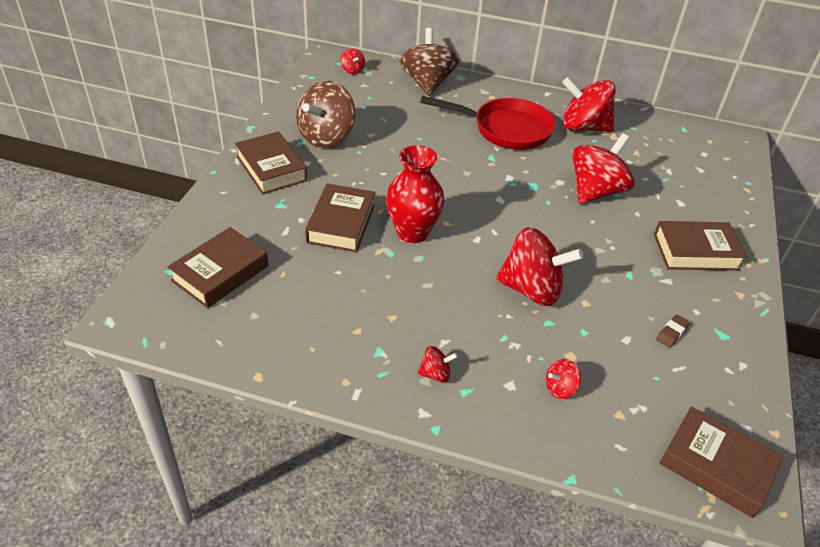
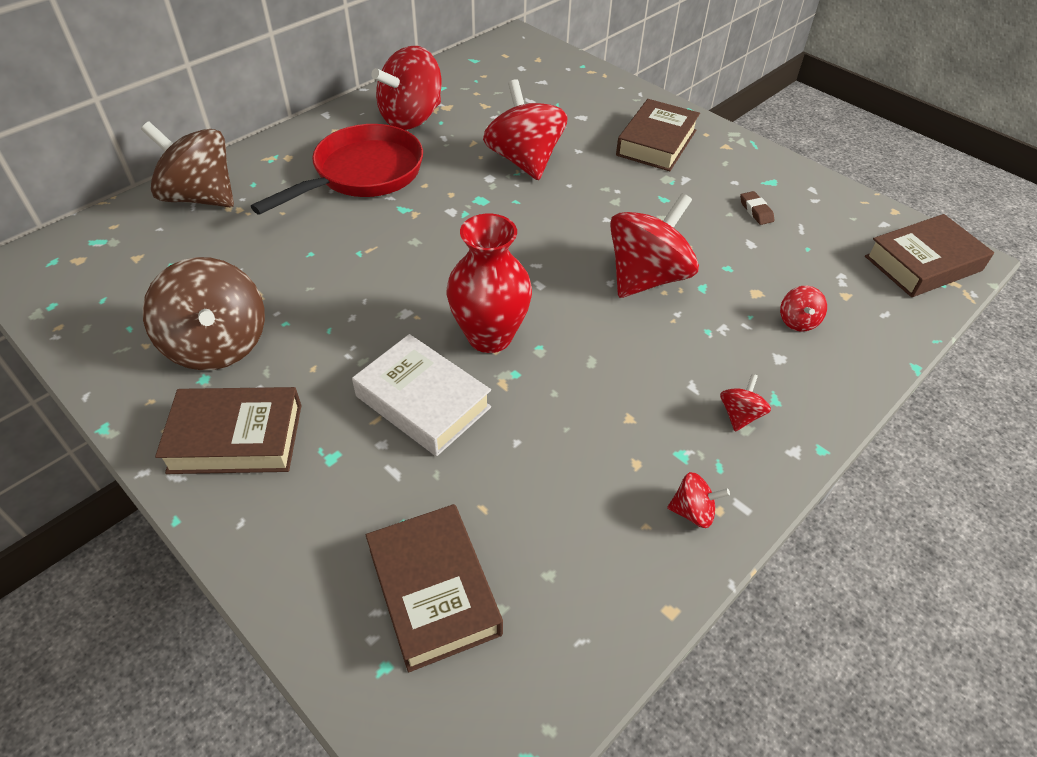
camera: 60 degrees left, 5 degrees up
(341, 224) = (423, 402): brown book -> white book
(352, 70) = (87, 255): red spinning top -> red spinning top (693, 511)

